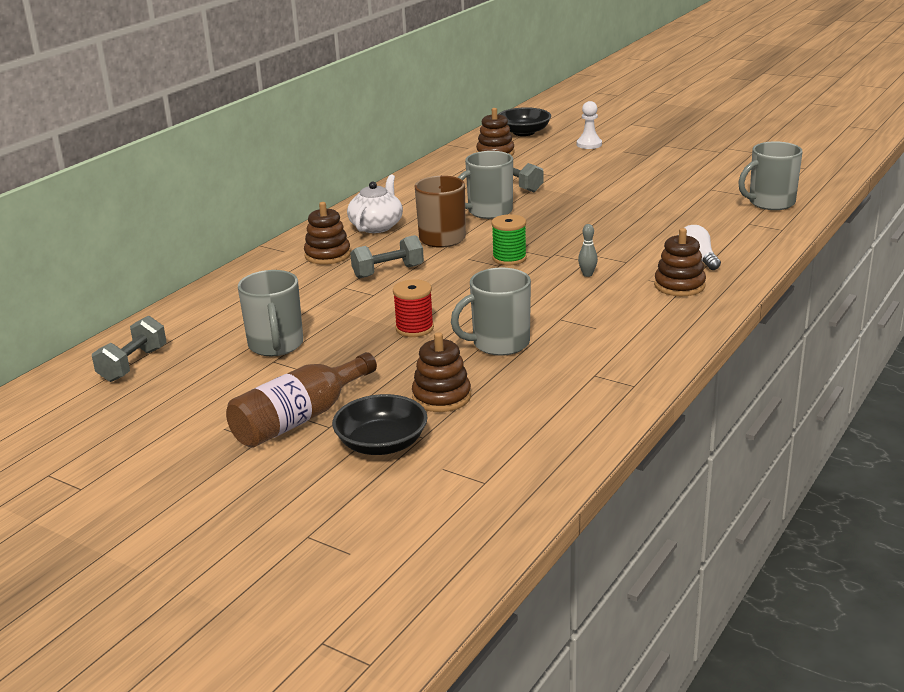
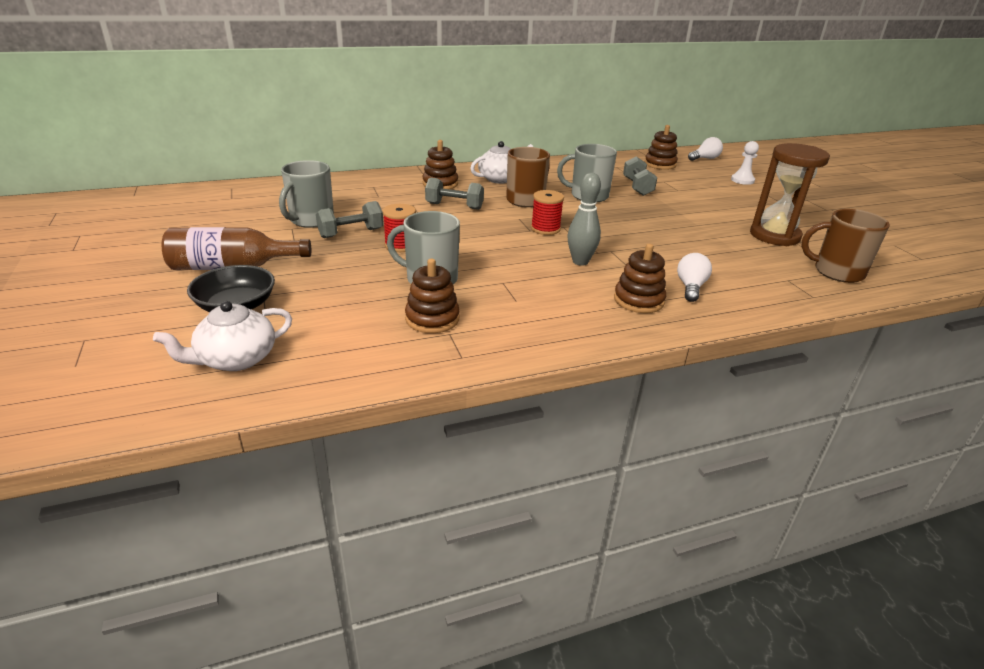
camera: 35 degrees right, 5 degrees up
(133, 364) = (230, 199): grey dumbbell -> grey dumbbell (351, 233)
(441, 397) = (327, 295): brown stacking toy -> brown stacking toy (432, 319)
(474, 475) = (236, 359): none -> white teapot
(509, 258) = (545, 229): green spool -> red spool
(523, 132) = (705, 158): black bowl -> white light bulb
(587, 274) = (580, 262): grey bowling pin -> grey bowling pin, size x1.80
(689, 189) = (774, 236): none -> brown hourglass
(770, 203) = (837, 272): grey mug -> brown mug

